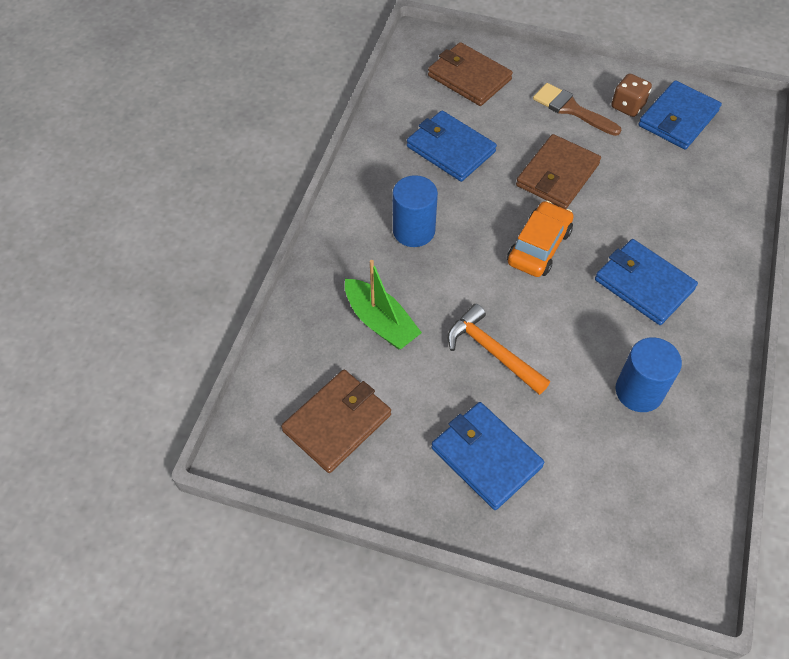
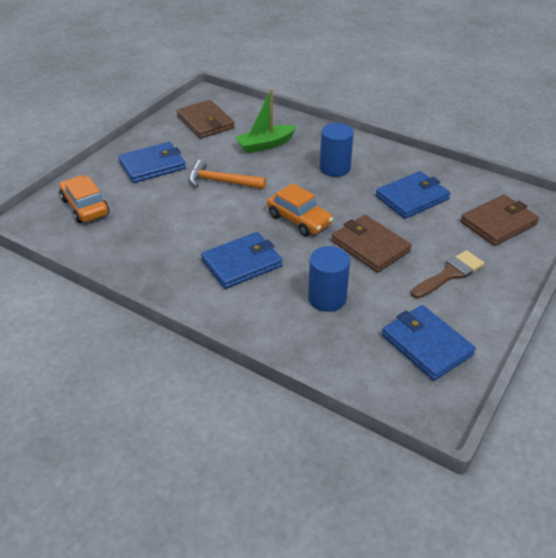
camera: 105 degrees right, 15 degrees down
(492, 351) = (221, 181): orange hammer -> orange hammer turned 135 degrees counterclockwise
(623, 510) = (85, 206): none -> orange car
(627, 106) = (449, 313): brown dice -> none
(639, 391) = (156, 235): blue cylinder -> blue cylinder (327, 298)

